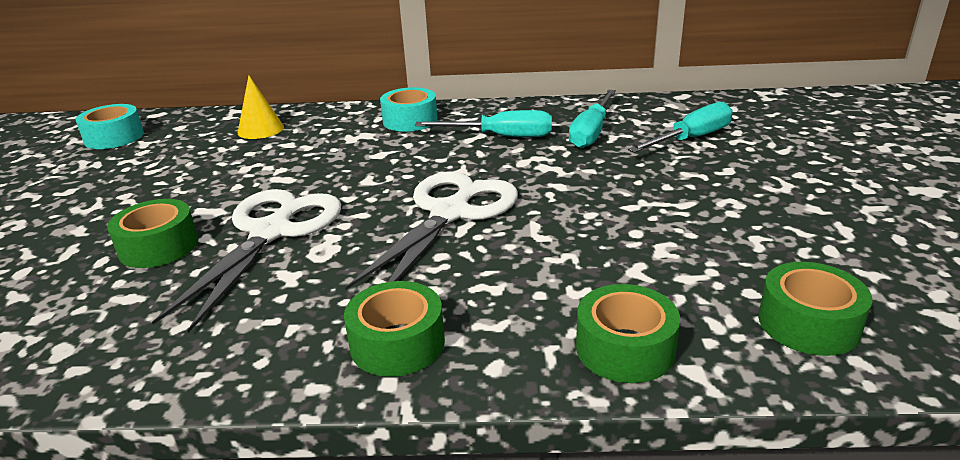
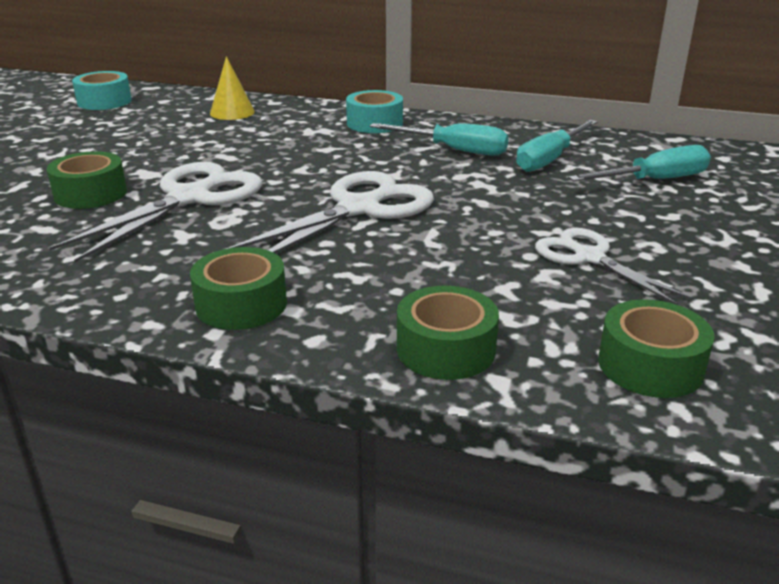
camera: 15 degrees right, 0 degrees up
(688, 225) = (589, 258): none -> white scissors

